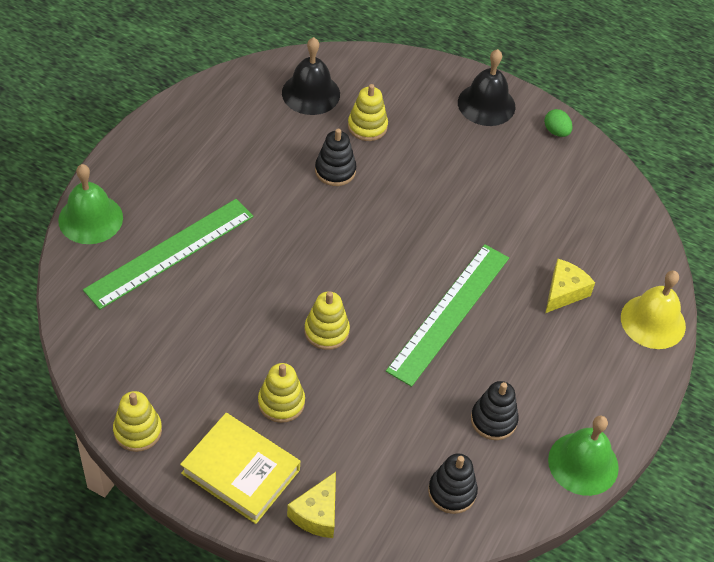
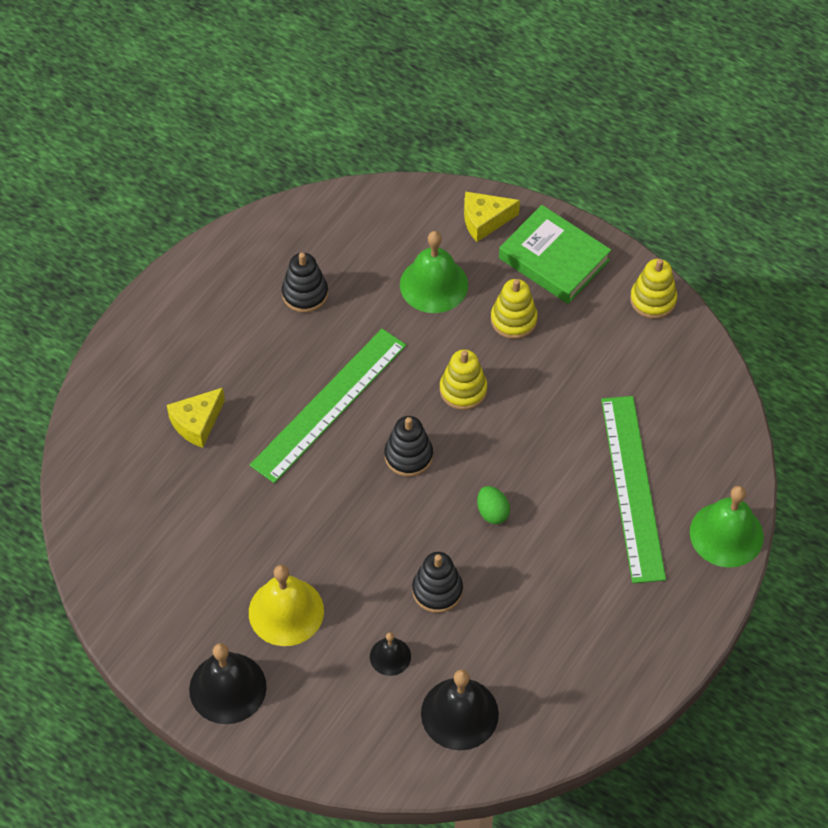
camera: 170 degrees left, 5 degrees up
(170, 253) = (632, 487): green ruler -> green ruler turned 60 degrees counterclockwise
(241, 471) = (554, 259): yellow book -> green book
(317, 514) = (484, 221): yellow cheese -> yellow cheese turned 135 degrees counterclockwise
(367, 126) = (390, 656): yellow stacking toy -> black bell
(452, 492) = (358, 233): black stacking toy -> black stacking toy (408, 456)
(556, 131) = (146, 640): green egg -> green egg (492, 512)
(583, 463) = (227, 251): green bell -> green bell (434, 284)
(653, 321) = (109, 386): yellow bell -> yellow bell (286, 611)

